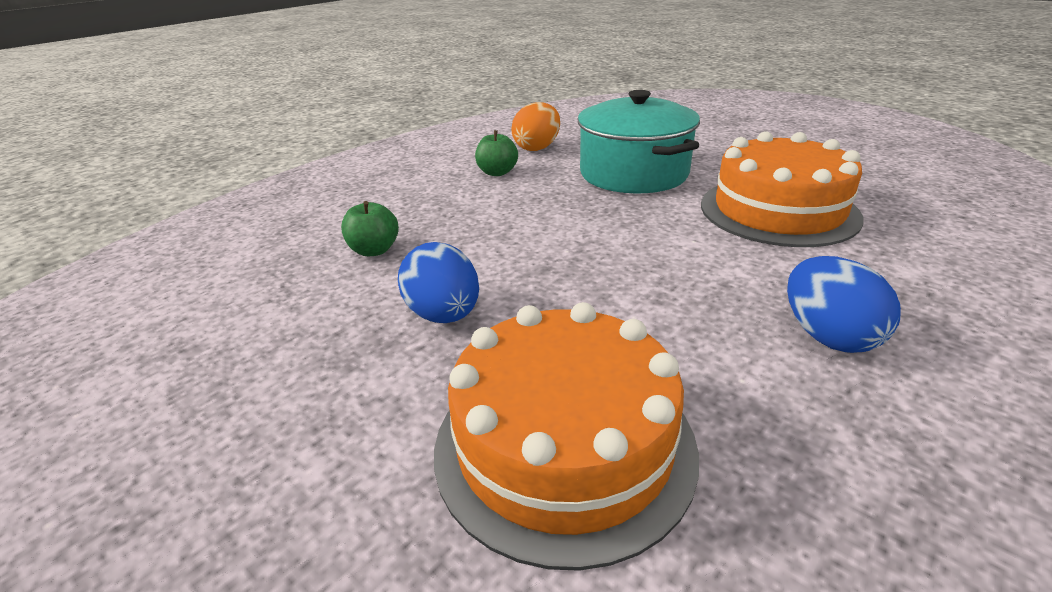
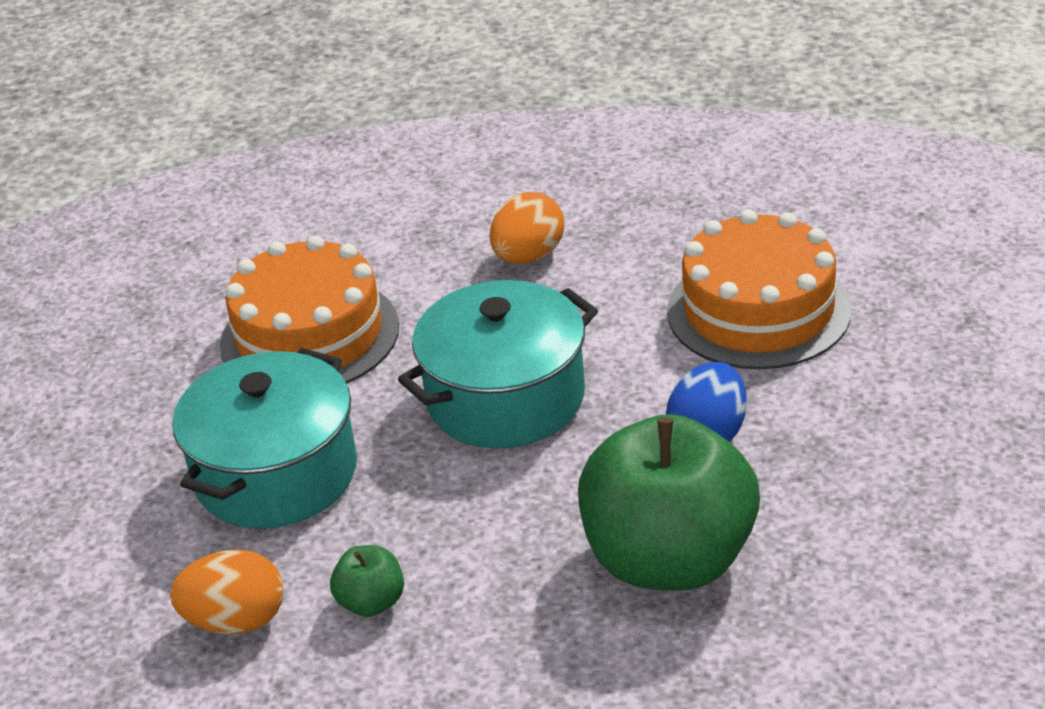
camera: 125 degrees left, 5 degrees up
(374, 250) = (669, 559): green apple -> green apple, size x2.44
(610, 252) = (505, 398): none -> turquoise pot
(828, 336) = (528, 256): blue egg -> orange egg

